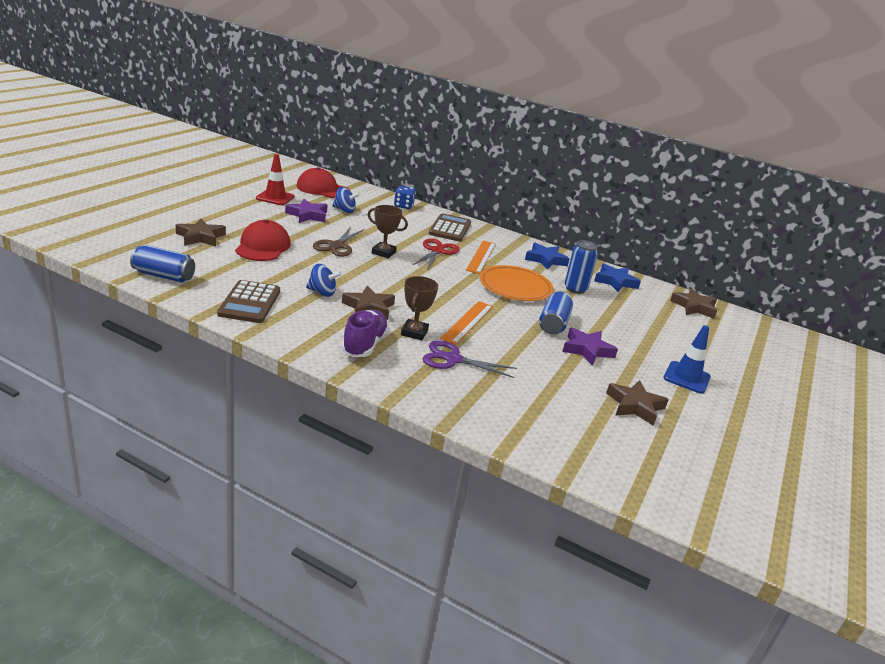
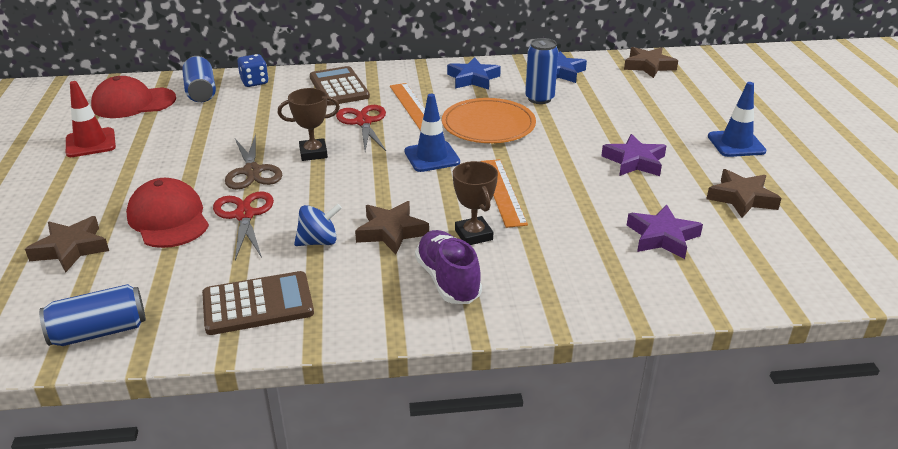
camera: 30 degrees left, 5 degrees up
(250, 302) = (258, 304): brown calculator -> brown calculator turned 75 degrees counterclockwise
(302, 263) = (244, 215): none -> red scissors
(307, 215) = (163, 148): purple star -> purple star (662, 237)
(344, 210) = (197, 120): blue spinning top -> none
(451, 285) = (432, 157): none -> blue traffic cone
(453, 359) = (547, 244): purple scissors -> none
(553, 324) = (573, 149): blue can -> blue can (201, 92)

